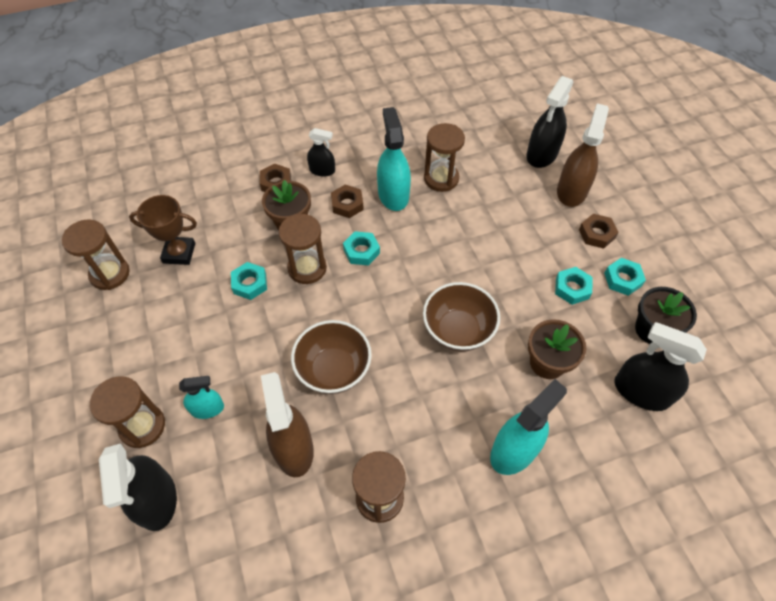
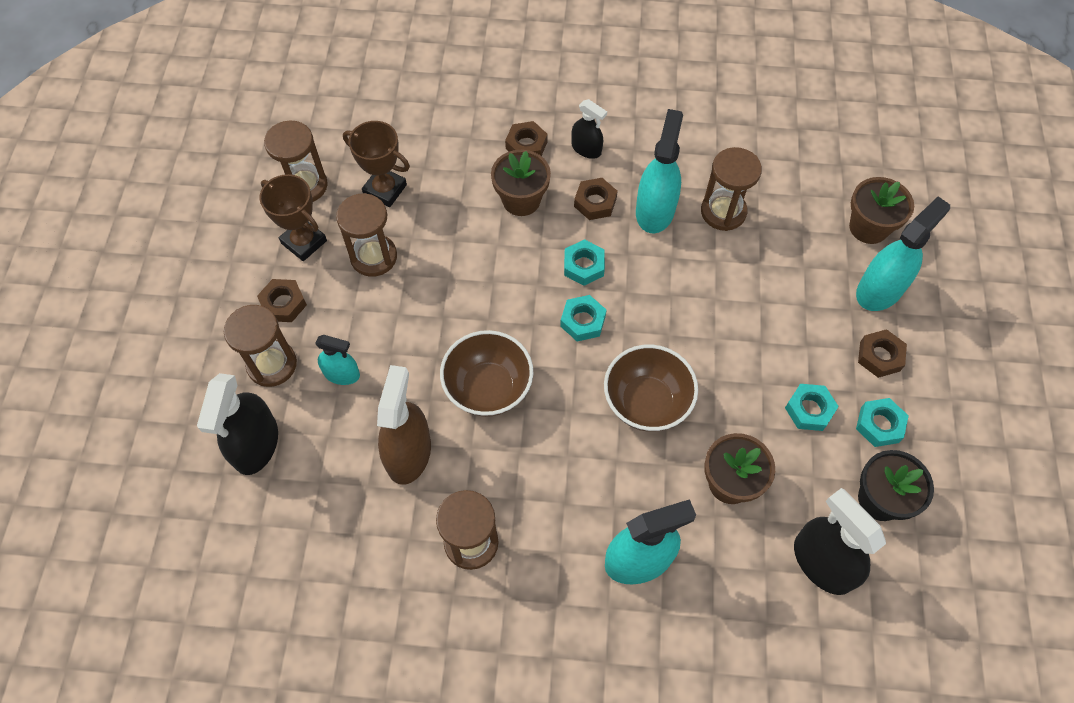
camera: 25 degrees right, 5 degrees up
(128, 317) = (304, 242): none -> brown trophy
(131, 372) = (283, 304): none -> brown nut
(250, 284) = (444, 255): turquoise nut -> turquoise nut (583, 321)
(307, 268) = (513, 262): brown hourglass -> brown hourglass (373, 257)
(542, 154) = (868, 227): black spray bottle -> brown flower pot
(571, 191) = (880, 289): brown spray bottle -> turquoise spray bottle

